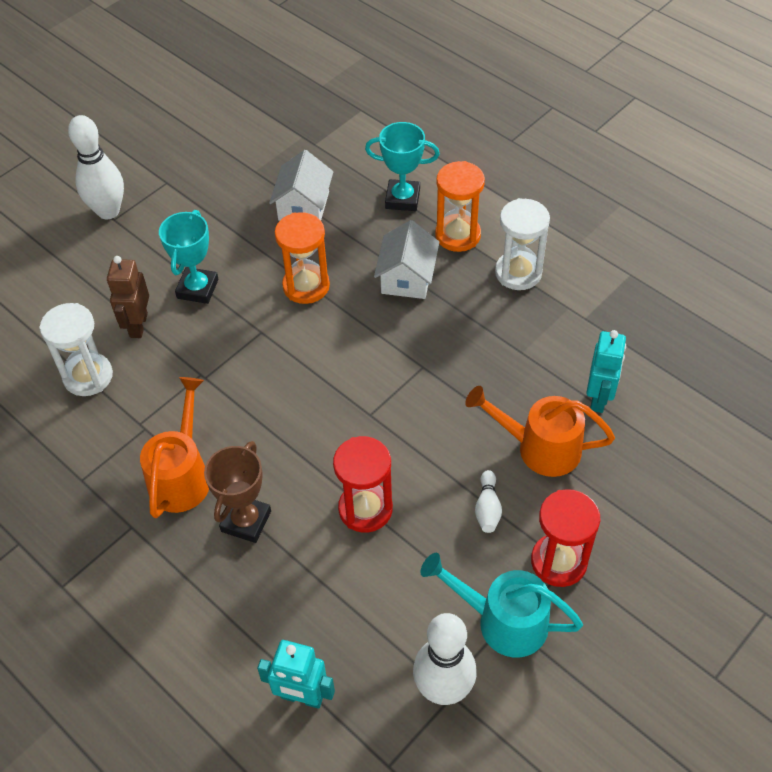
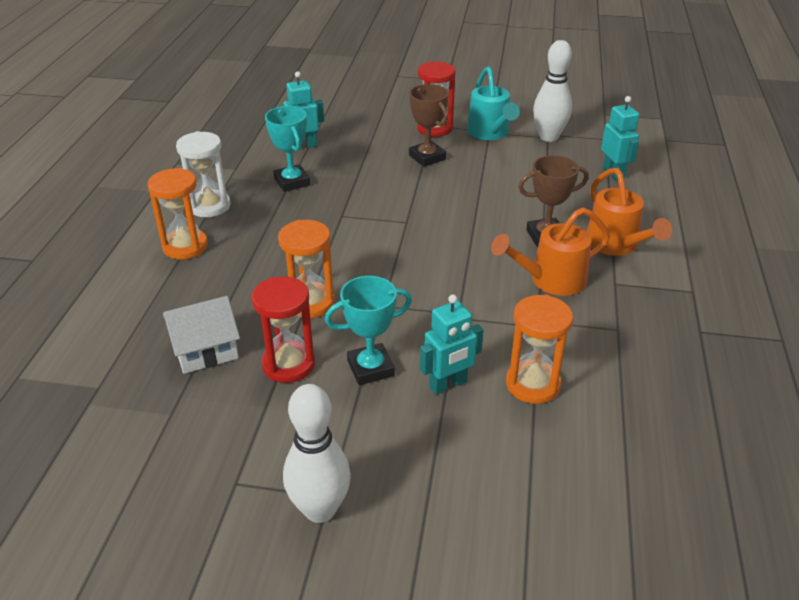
camera: 125 degrees left, 15 degrees down
(88, 376) = (532, 384): white hourglass -> orange hourglass
(138, 325) = (448, 384): brown robot -> turquoise robot
(365, 509) = (479, 196): red hourglass -> red hourglass (288, 364)
(402, 199) = (155, 292): turquoise trophy -> turquoise trophy (292, 182)
(407, 277) = (256, 254): white house -> none
(487, 508) = (427, 157): white bowling pin -> brown trophy
(539, 448) = (364, 154): orange watering can -> orange watering can (616, 245)

